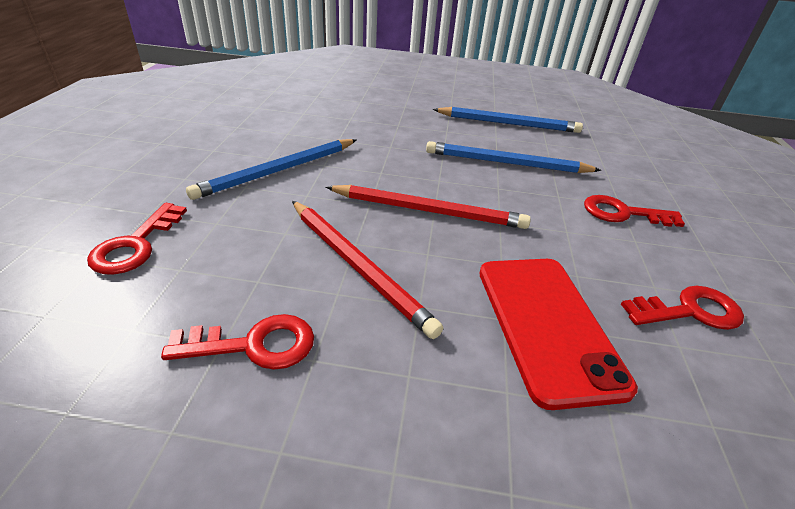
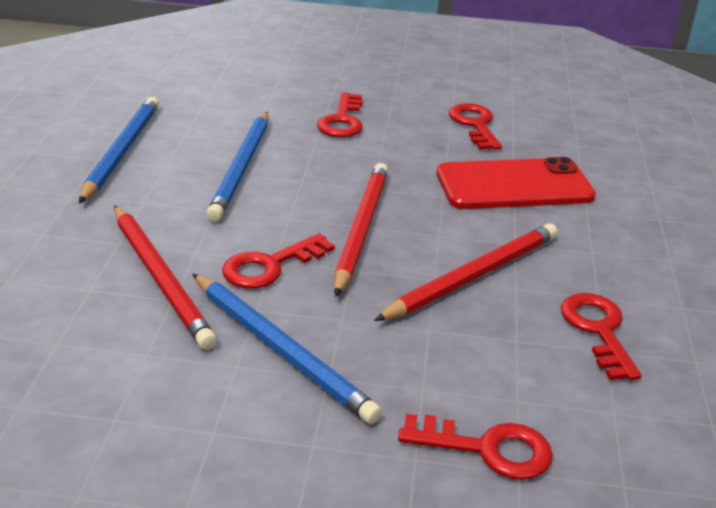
camera: 90 degrees left, 5 degrees down
(360, 136) = (161, 278): none -> red pencil
(373, 170) = (269, 266): none -> red key

